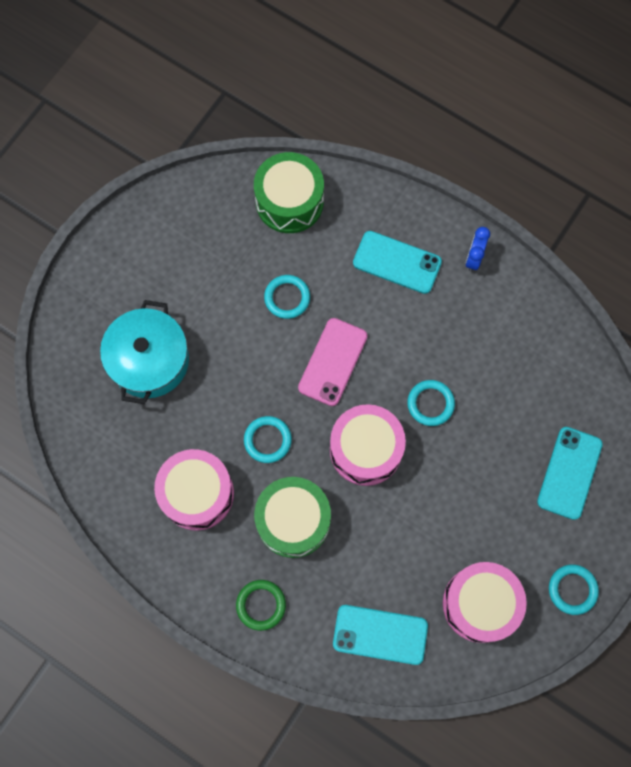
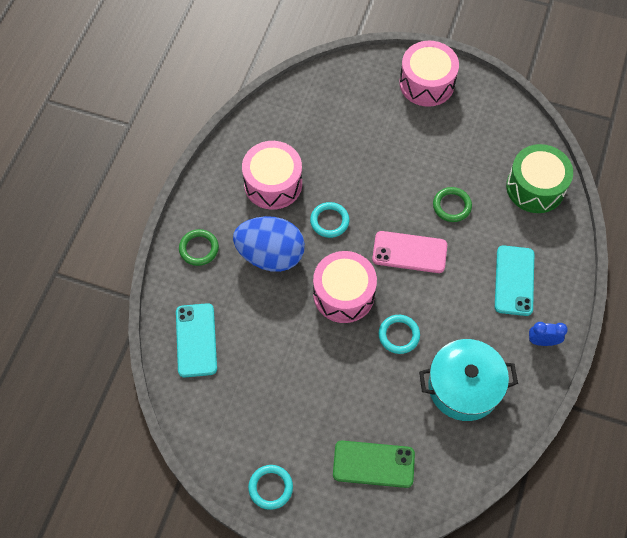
camera: 75 degrees right, 10 degrees down
(149, 360) = (366, 125): turquoise pot -> turquoise pot (464, 387)
(287, 298) = (451, 206): turquoise ring -> green ring
(293, 520) = (270, 255): green drum -> blue egg
(480, 604) = (239, 412): pink drum -> pink drum (426, 83)
(569, 473) = (373, 464): turquoise phone -> green phone

